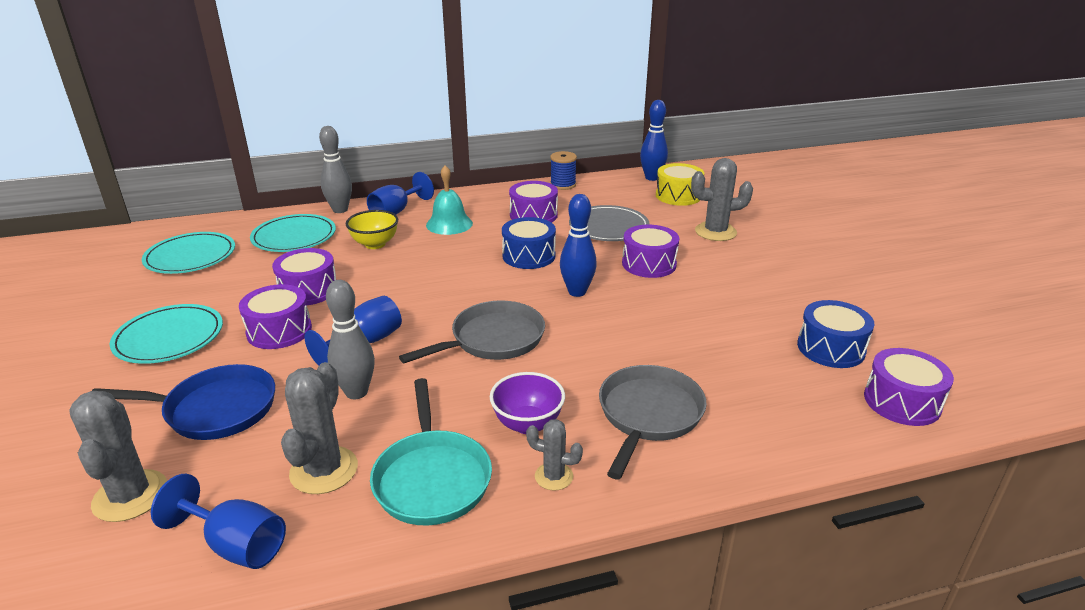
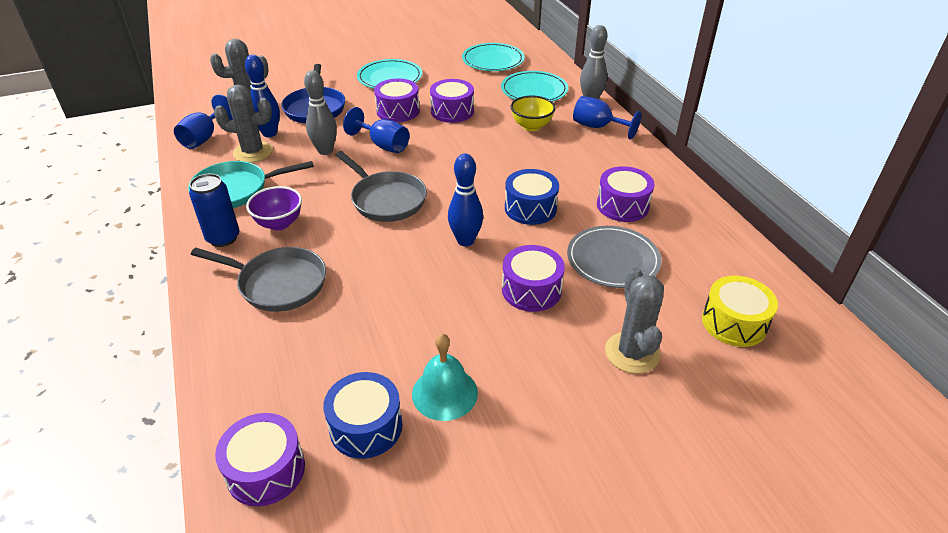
camera: 85 degrees right, 10 degrees up
(449, 224) = (583, 157): turquoise bell -> turquoise bell (444, 393)
(554, 476) = (223, 238): grey cactus -> blue can
(563, 185) = (716, 222): blue spool -> none
(652, 178) = (784, 299): blue bowling pin -> blue bowling pin (269, 133)

